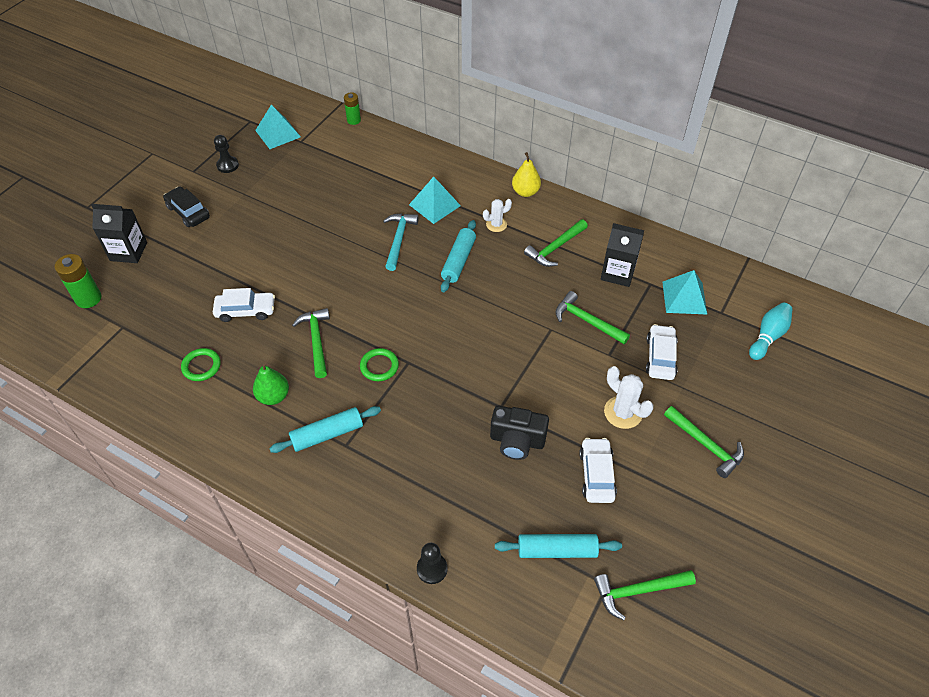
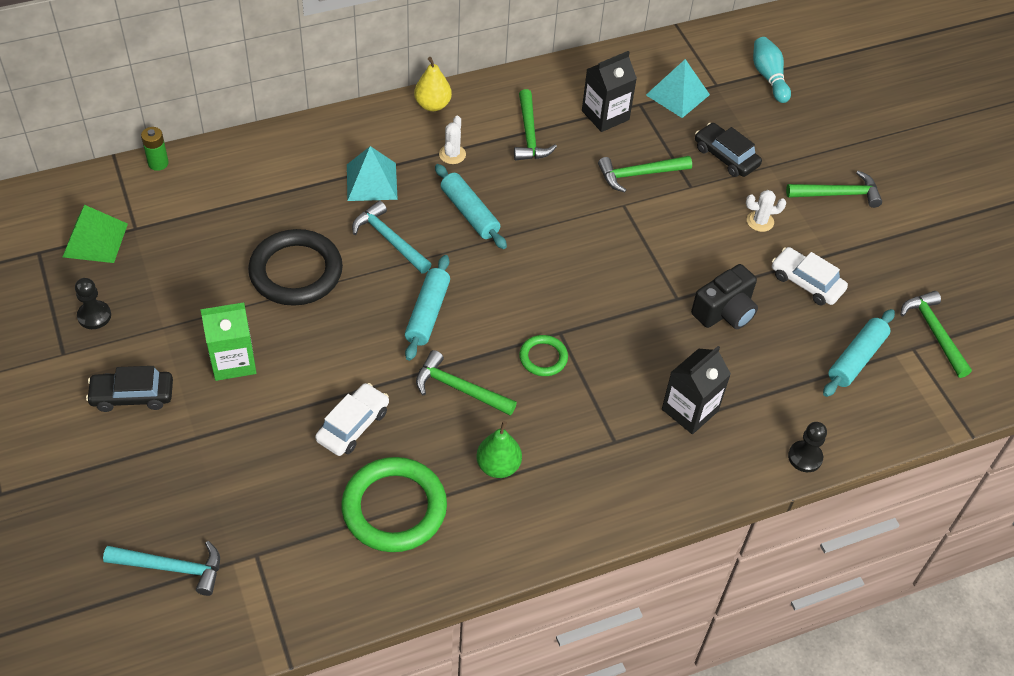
camera: 55 degrees left, 0 degrees up
(88, 298) = (172, 568): green battery -> turquoise hammer
(128, 251) = (134, 488): black carton -> black carton (690, 410)
(201, 366) = (394, 508): green ring -> green ring, size x1.98
(246, 234) = (233, 361): none -> green carton
(278, 133) = (95, 240): turquoise pyramid -> green pyramid
(327, 434) = (588, 448): turquoise rolling pin -> turquoise rolling pin (427, 313)
(334, 218) = (296, 272): none -> black ring
(623, 412) = (760, 221): white cactus -> white cactus, size x0.65
(638, 591) = (934, 332): green hammer -> green hammer turned 135 degrees clockwise
(660, 357) = (726, 156): white car -> black car

